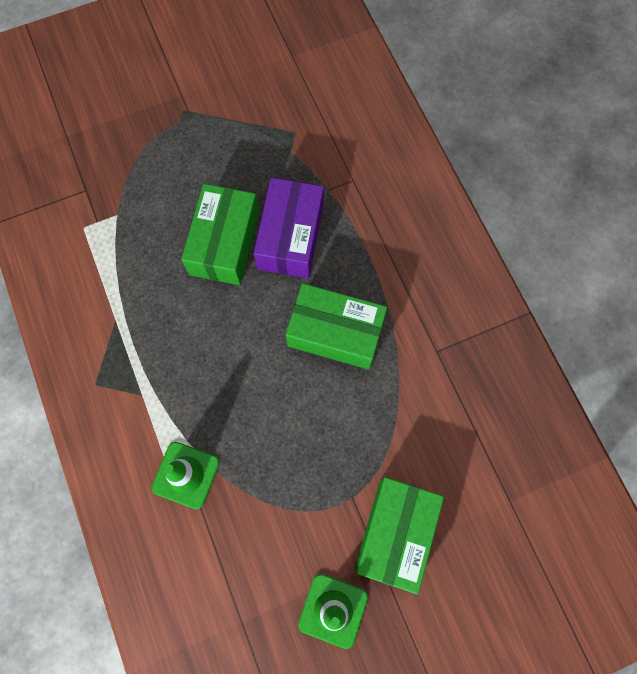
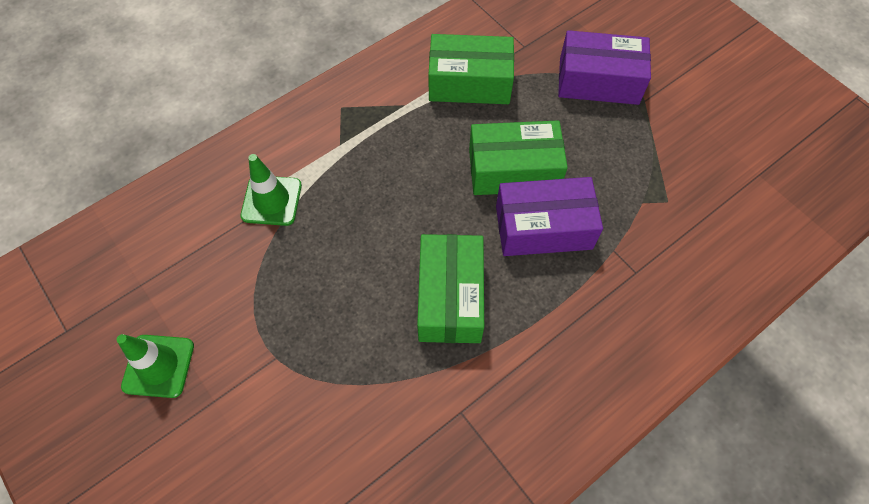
camera: 75 degrees right, 10 degrees down
(152, 140) = (598, 81): none -> purple box
(395, 533) = (244, 412): green box -> green box (469, 83)

